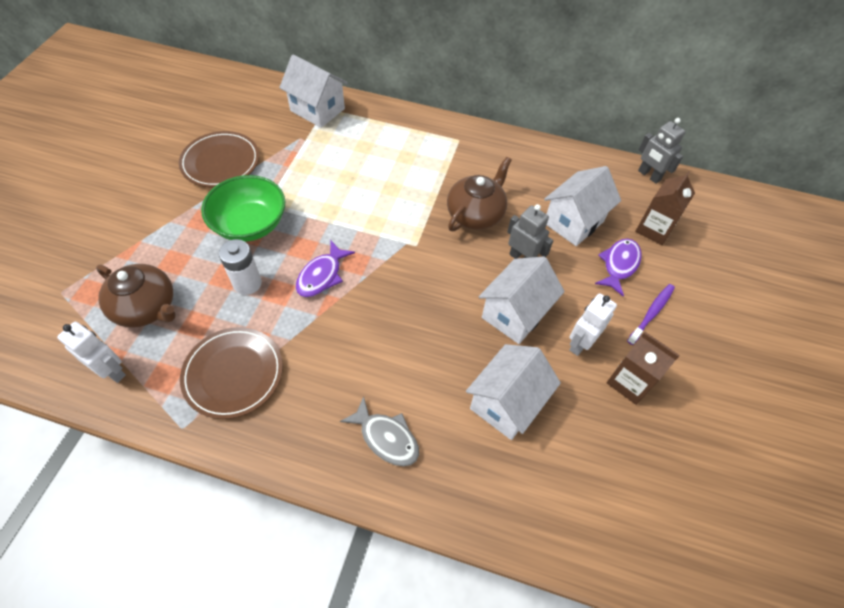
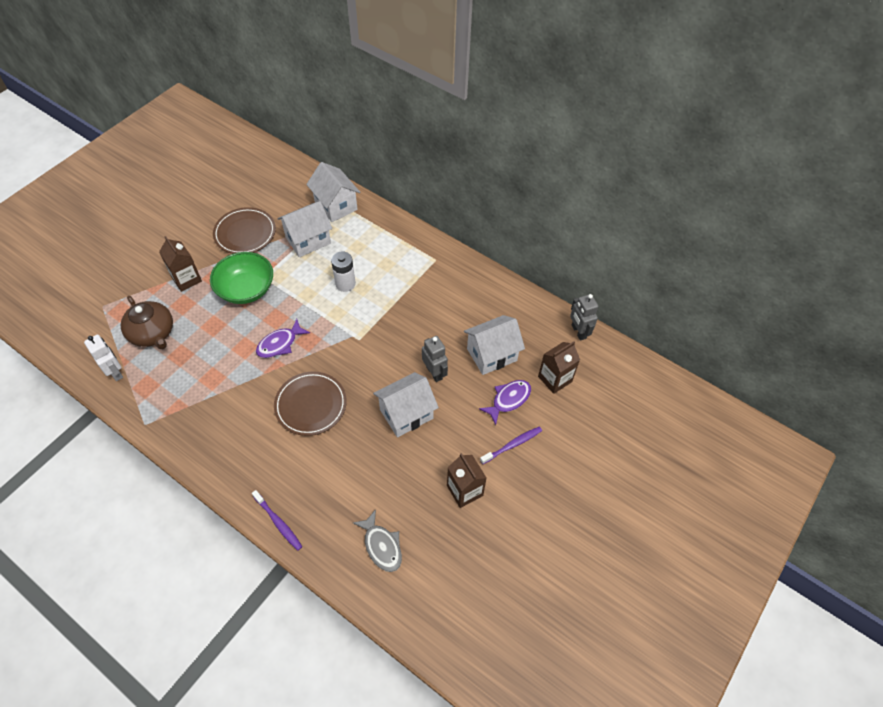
camera: 20 degrees right, 0 degrees up
(166, 231) = (186, 279): none -> brown carton
(233, 374) = (191, 398): brown plate -> brown plate (311, 405)
(247, 283) = (226, 335): white battery -> white battery (345, 284)
(386, 437) = (272, 473): grey fish -> grey fish (381, 546)
(425, 500) = (278, 522): none -> purple toothbrush
(475, 214) = (417, 327): brown teapot -> none
(506, 403) = (366, 476): white house -> white house (308, 240)
(580, 343) = (443, 451): white robot -> none

